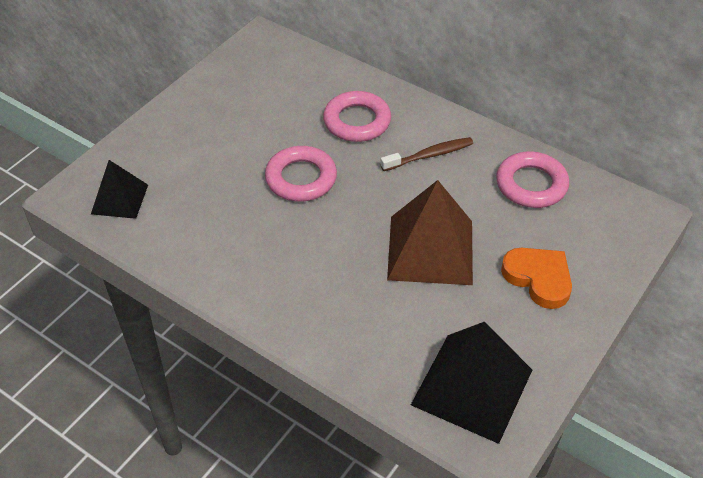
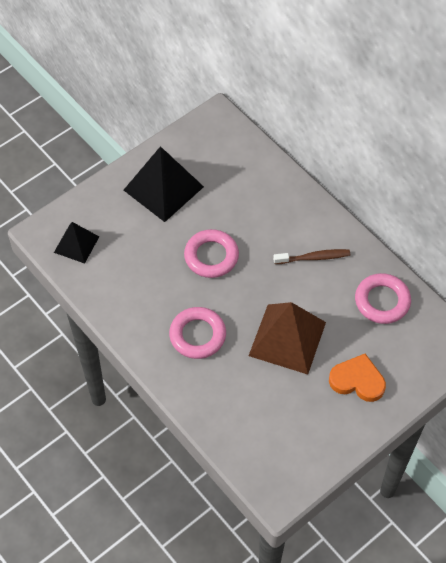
camera: 15 degrees right, 10 degrees up
(357, 121) = (268, 214): pink ring -> pink ring (197, 335)
(472, 387) = (280, 451): black pyramid -> black pyramid (163, 188)
(538, 278) = (357, 380): orange heart -> orange heart turned 45 degrees counterclockwise

